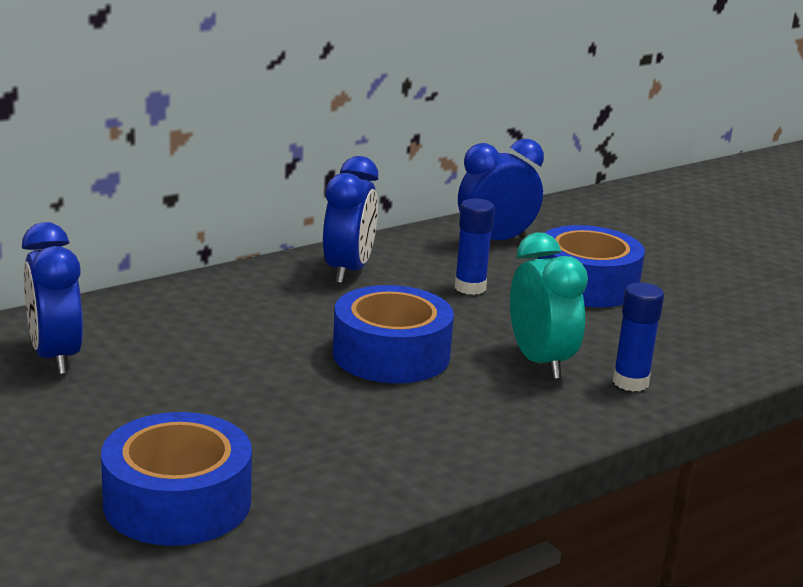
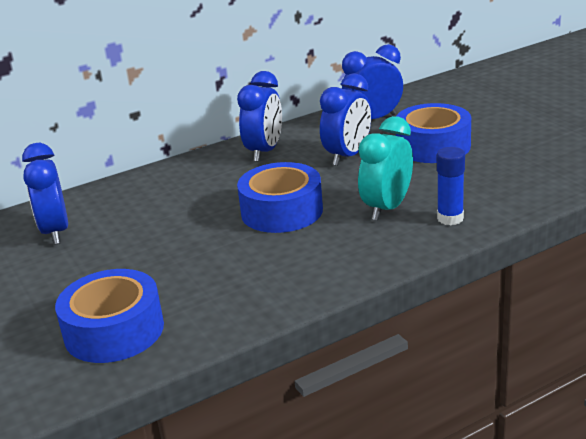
camera: 10 degrees right, 5 degrees up
(470, 288) = (348, 156): blue glue stick -> blue clock
(540, 362) = (387, 208): turquoise clock -> turquoise clock turned 135 degrees counterclockwise

